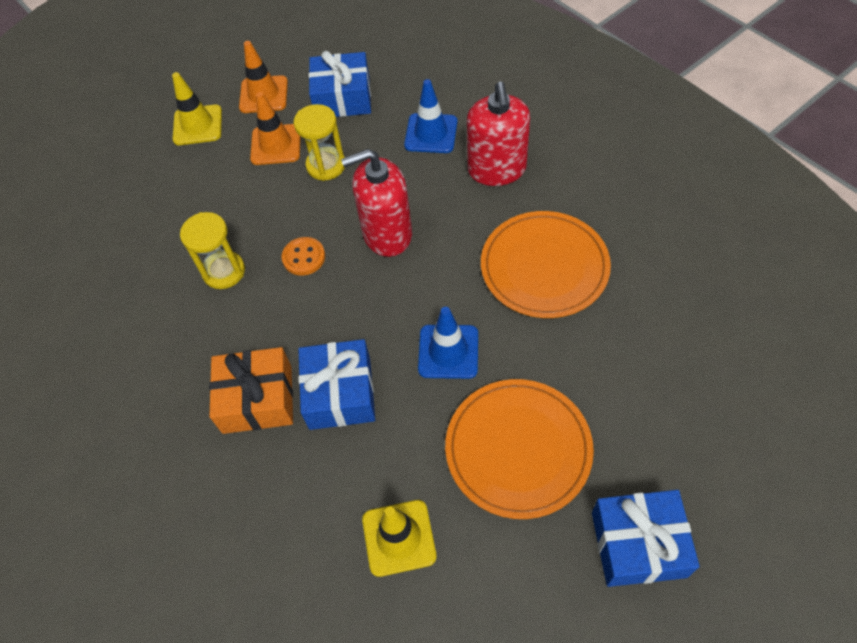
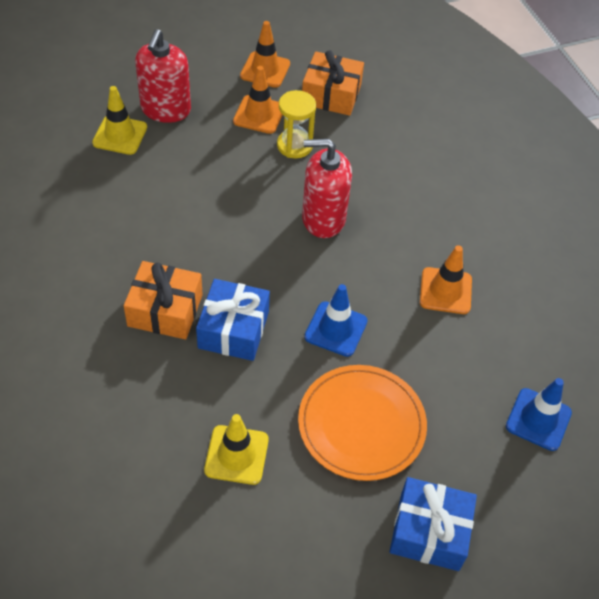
camera: 10 degrees right, 5 degrees down
(197, 125) = (200, 77): yellow traffic cone -> yellow traffic cone (120, 135)
(224, 271) = (176, 202): yellow hourglass -> none
(304, 257) = (246, 213): orange button -> none
(342, 98) = (331, 95): blue gift -> orange gift
(431, 133) = (395, 149): blue traffic cone -> blue traffic cone (538, 419)
(497, 169) = (439, 198): red soap dispenser -> red soap dispenser (165, 110)
(544, 267) = (445, 291): orange plate -> orange traffic cone

